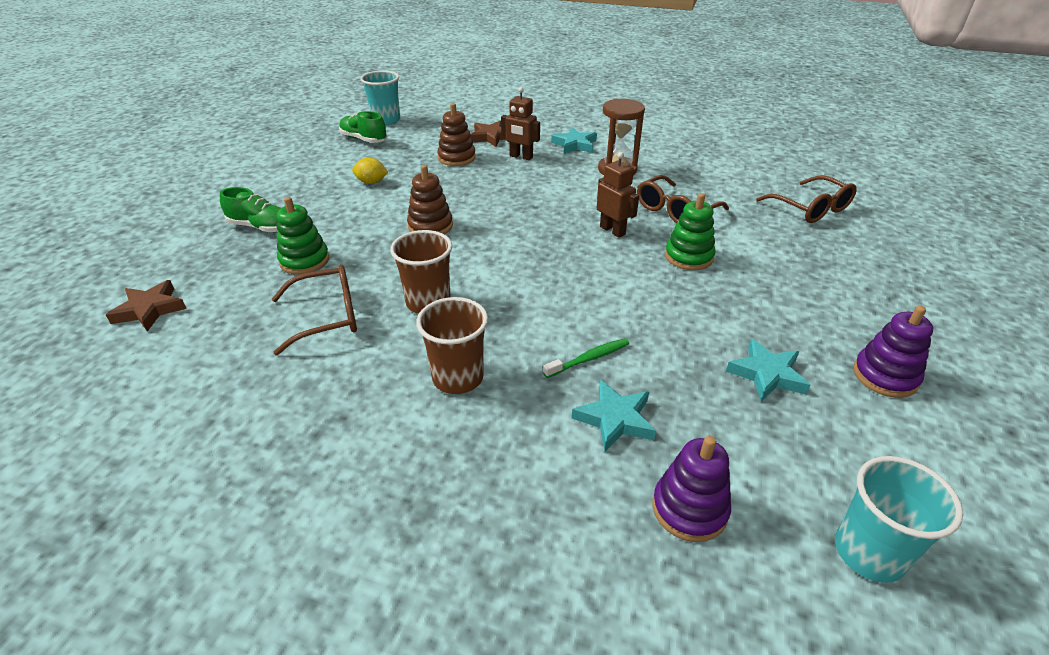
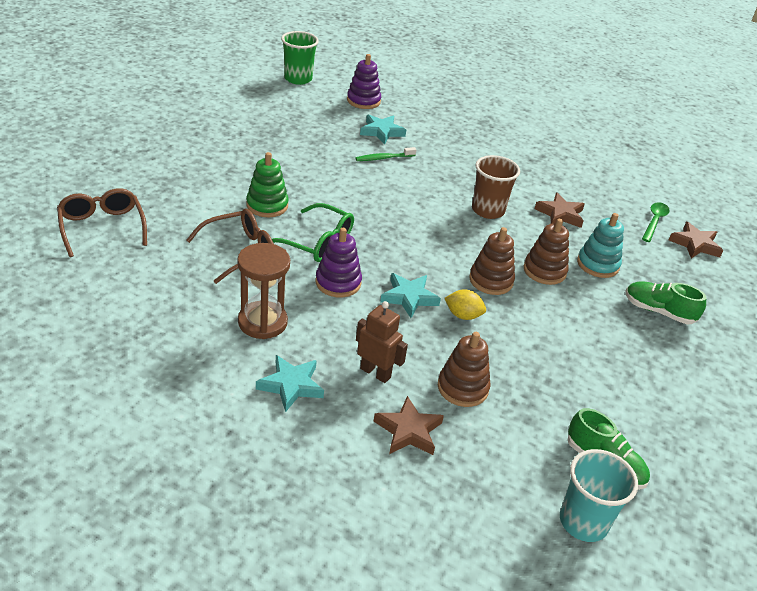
camera: 175 degrees left, 0 degrees up
(185, 334) = (654, 221): none -> green spoon
(304, 261) = (598, 264): green stacking toy -> turquoise stacking toy
(326, 317) = (560, 214): brown glasses -> brown star
(371, 182) = (566, 359): yellow lemon -> yellow lemon (463, 315)
(371, 244) = (544, 271): none -> brown stacking toy
(458, 378) = (467, 164): brown cup -> none
(612, 230) = (317, 242): brown robot -> green glasses
(767, 374) = (281, 132): turquoise star -> turquoise star (409, 297)
(868, 553) = (298, 79): turquoise cup -> green cup
(885, 376) = (212, 118): purple stacking toy -> purple stacking toy (338, 283)

